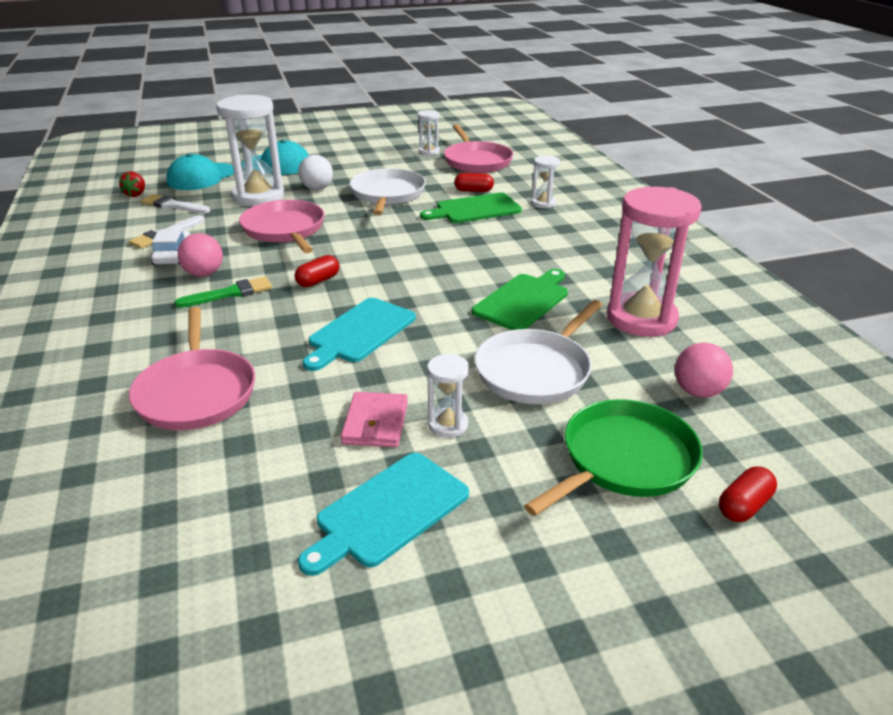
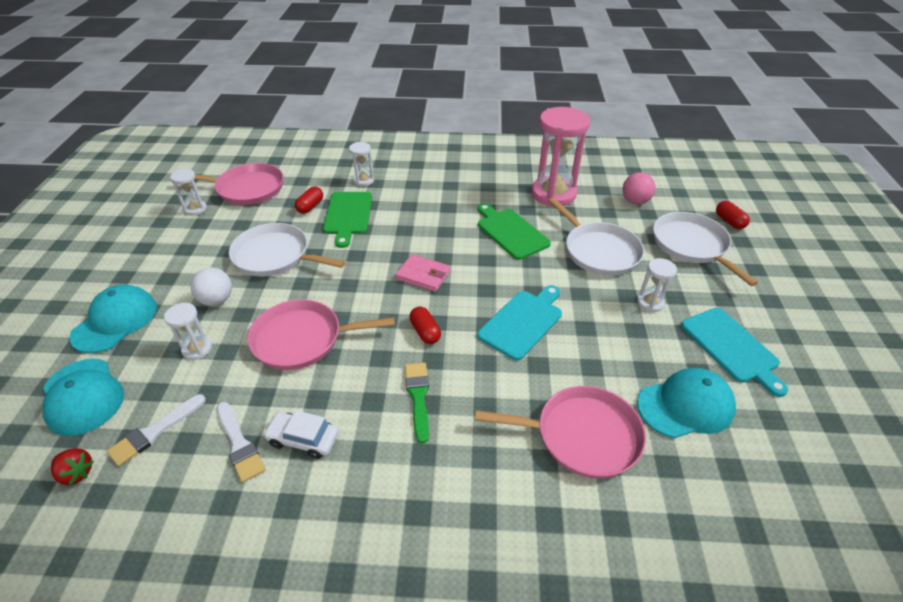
camera: 70 degrees left, 10 degrees up
(204, 274) = (364, 414): pink ball -> none
(258, 196) = (197, 349): white hourglass -> white hourglass, size x0.47
(258, 468) = (685, 405): none -> turquoise cap
(359, 332) = (523, 322): turquoise cutting board -> turquoise cutting board turned 105 degrees counterclockwise
(375, 423) = (642, 336): pink wallet -> pink wallet (423, 275)
(624, 460) = (692, 245): green pan -> white pan

